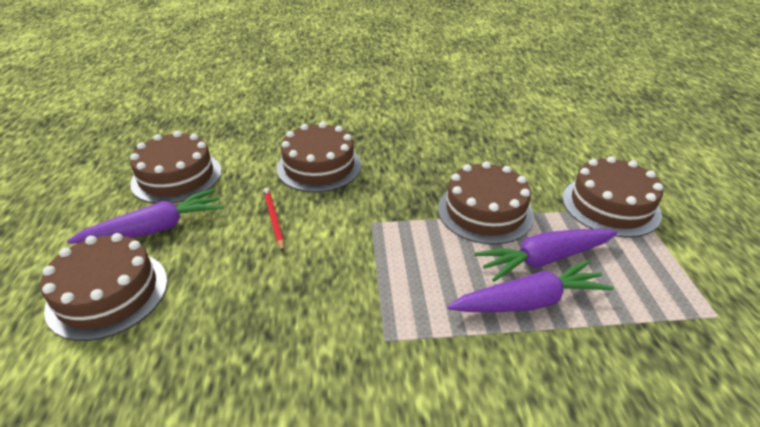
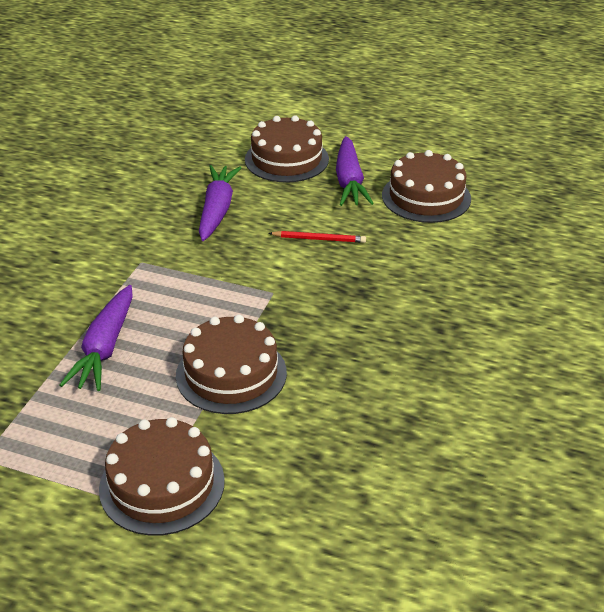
camera: 115 degrees right, 0 degrees up
(319, 166) = (391, 283): brown cake -> none
(544, 259) = (137, 382): purple carrot -> purple carrot (217, 210)

